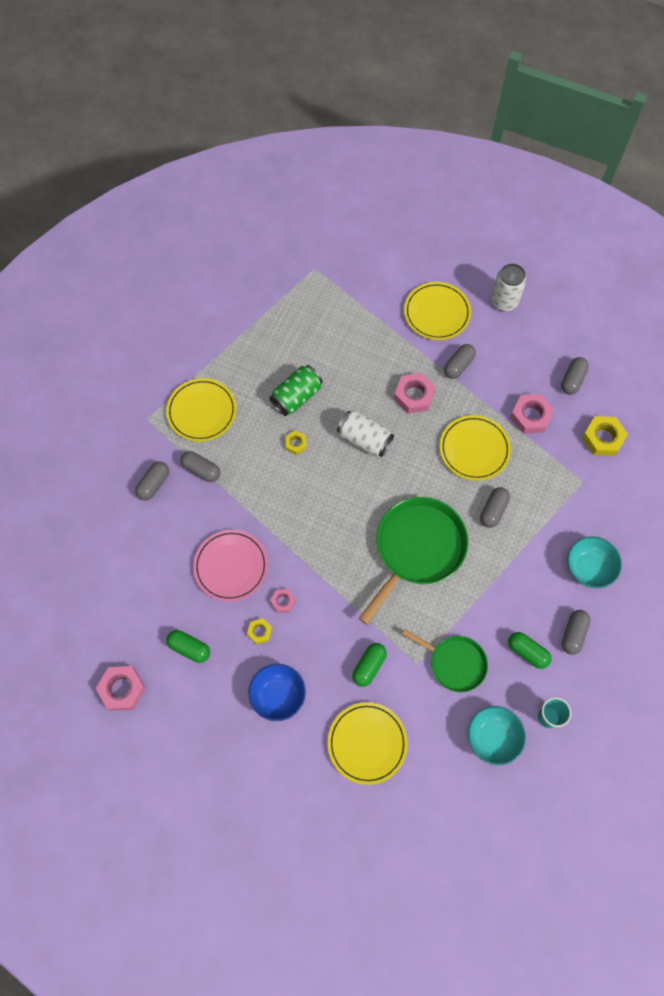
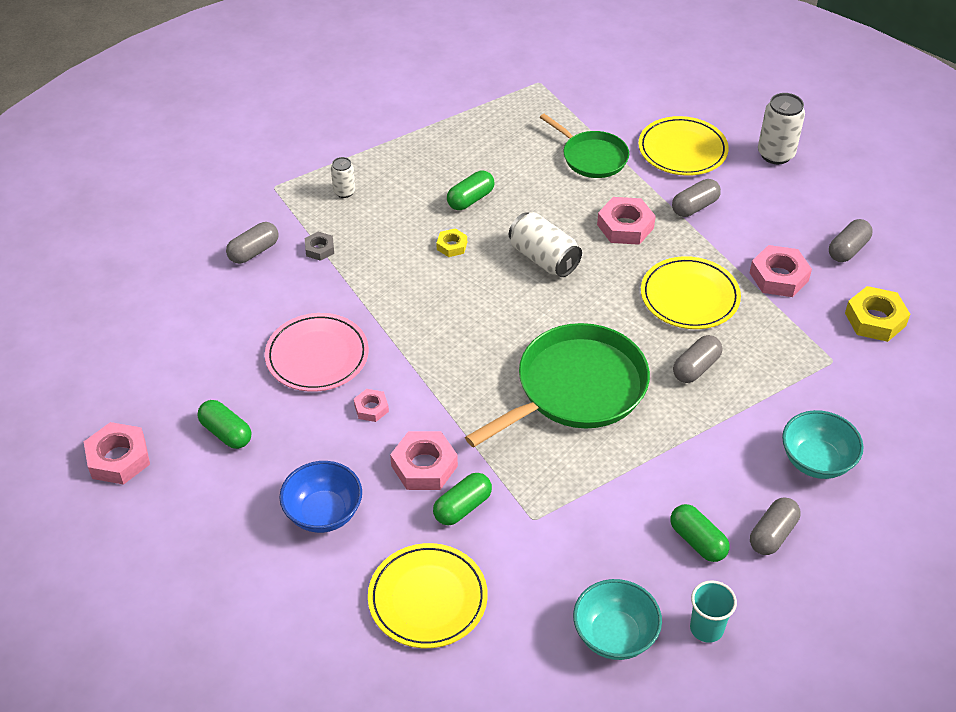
camera: 15 degrees right, 20 degrees down
(201, 470) = (319, 249): grey capsule -> grey nut
(202, 411) = (344, 192): yellow plate -> white can
(260, 632) = (327, 435): yellow nut -> none
(296, 397) = (470, 199): green can -> green capsule
(333, 640) = (424, 466): none -> pink nut
(455, 663) = (587, 531): green pan -> green pan (592, 157)

